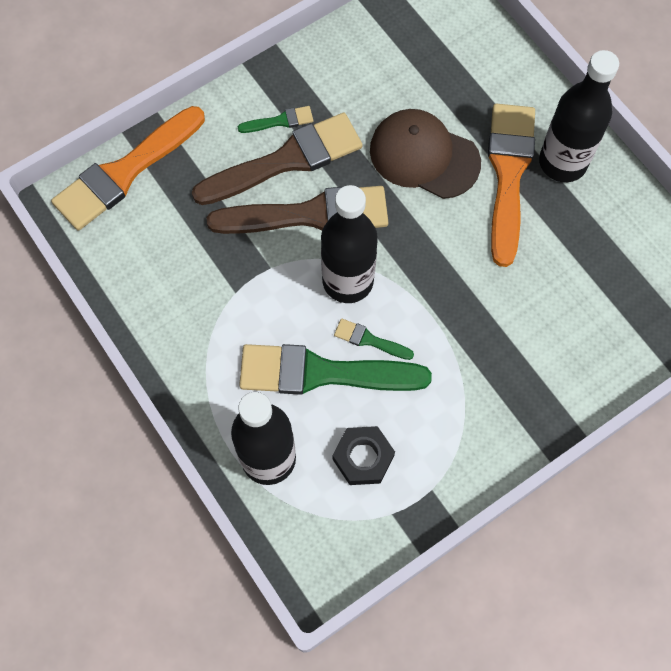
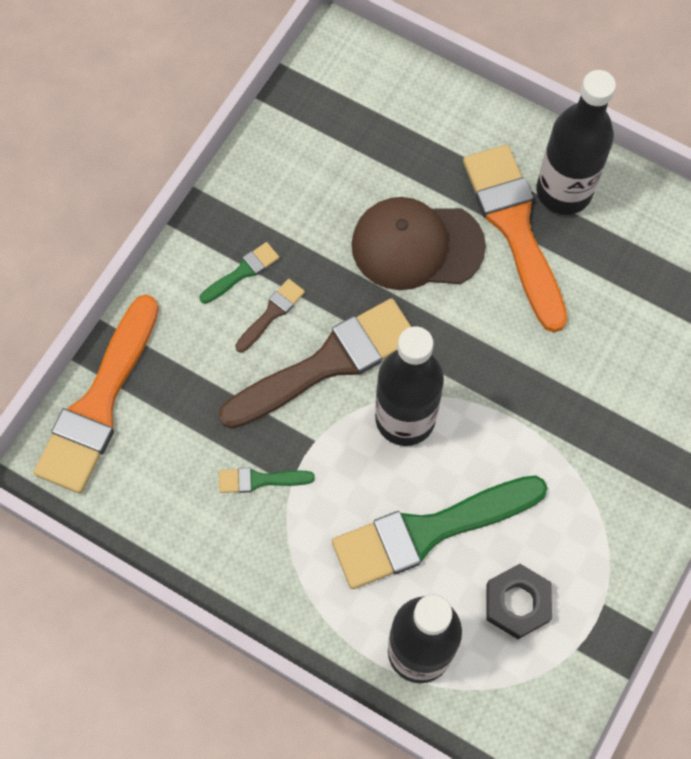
camera: 25 degrees left, 0 degrees up
(286, 160) = (271, 313): brown brush -> brown brush, size x0.44
(369, 340) = (460, 473): green brush -> green brush (260, 480)

